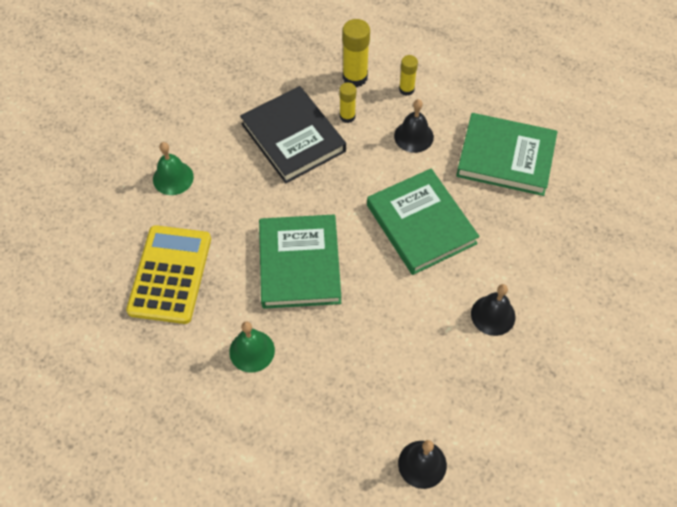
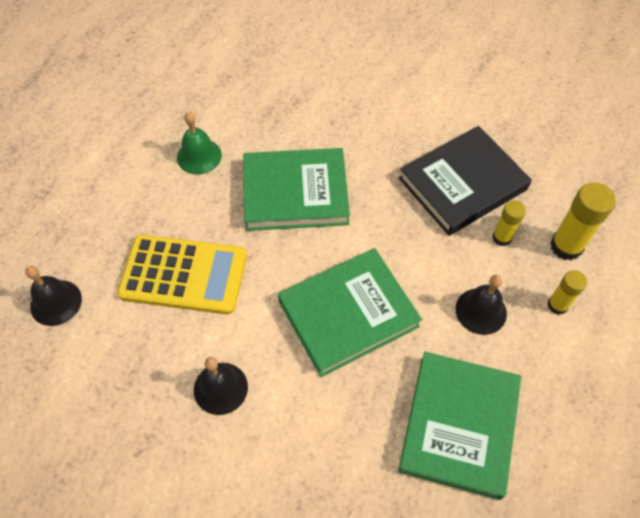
camera: 90 degrees right, 0 degrees up
(170, 274) = (286, 90): yellow calculator -> yellow calculator (184, 275)
(173, 178) = (398, 84): green bell -> none

